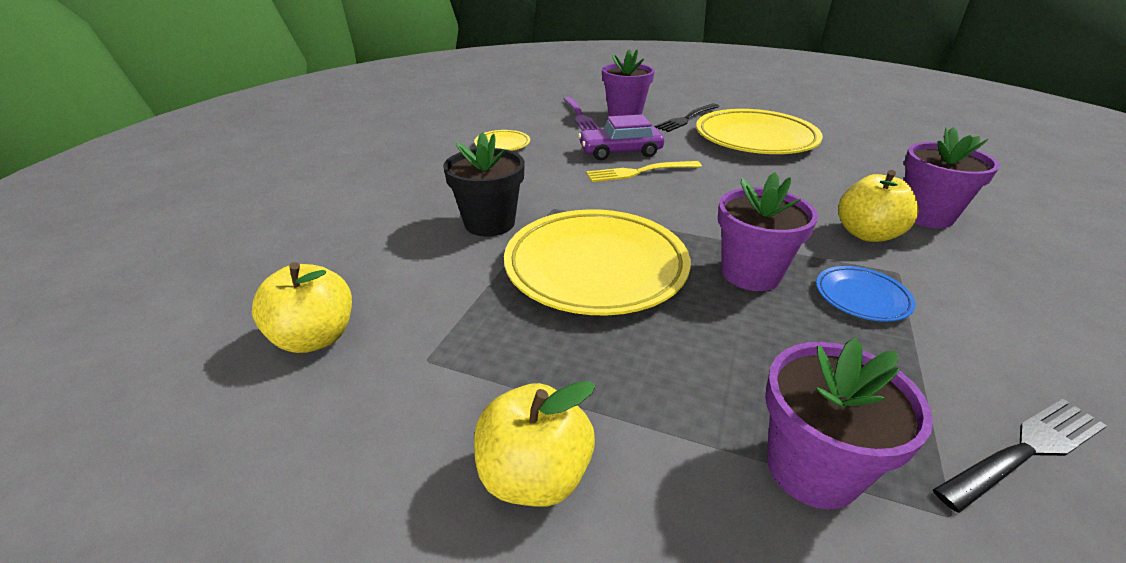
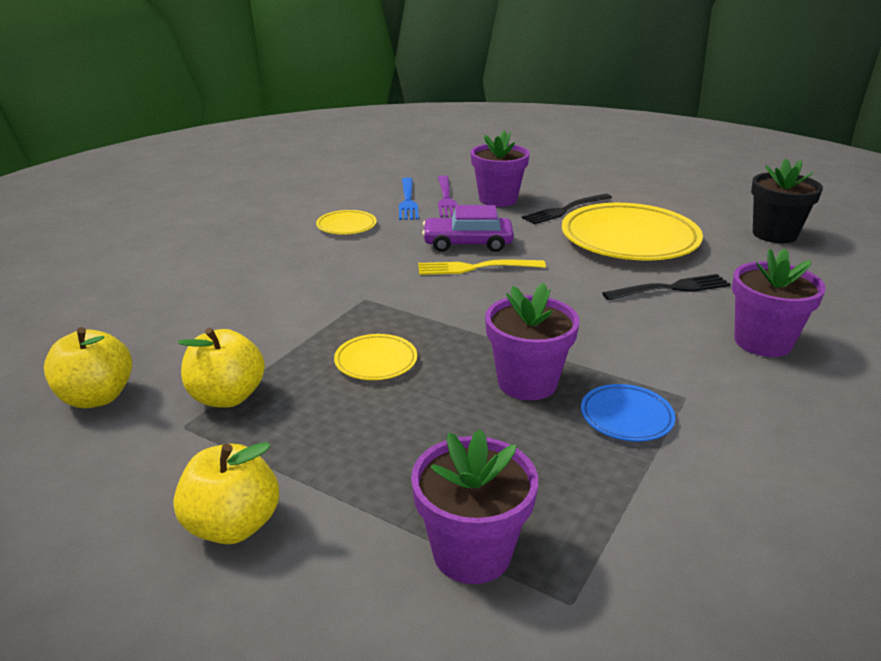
camera: 10 degrees right, 5 degrees down
(489, 223) = (294, 309): black flower pot -> black flower pot (774, 234)
(547, 119) = (408, 201): none -> blue fork
(596, 267) = (376, 361): yellow plate -> yellow plate, size x0.45
(867, 234) = (680, 355): yellow apple -> yellow apple (227, 397)
(1024, 451) = (682, 566): black fork -> black fork (670, 288)

